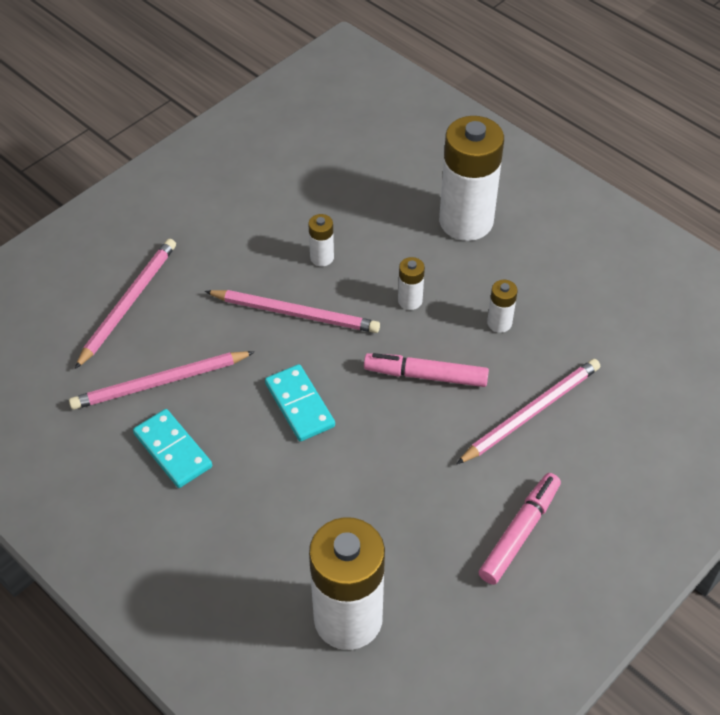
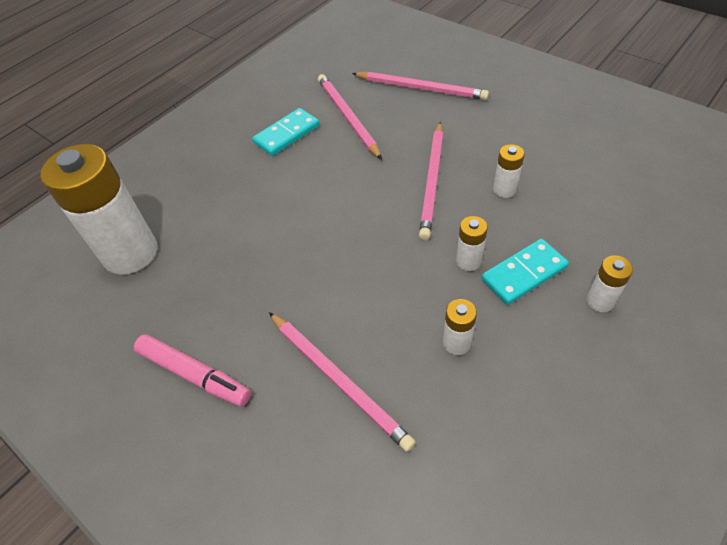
camera: 90 degrees right, 0 degrees up
(299, 405) = (333, 197): turquoise domino -> turquoise domino (524, 273)
(426, 376) = (376, 283): pink marker -> none
(466, 221) = (600, 301): white battery -> white battery, size x0.43

